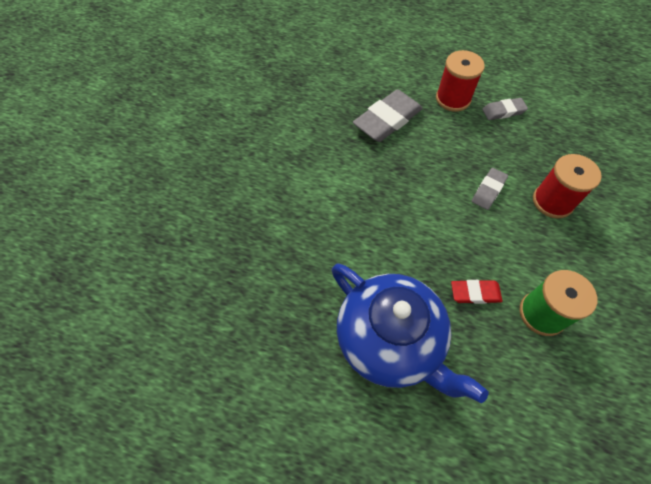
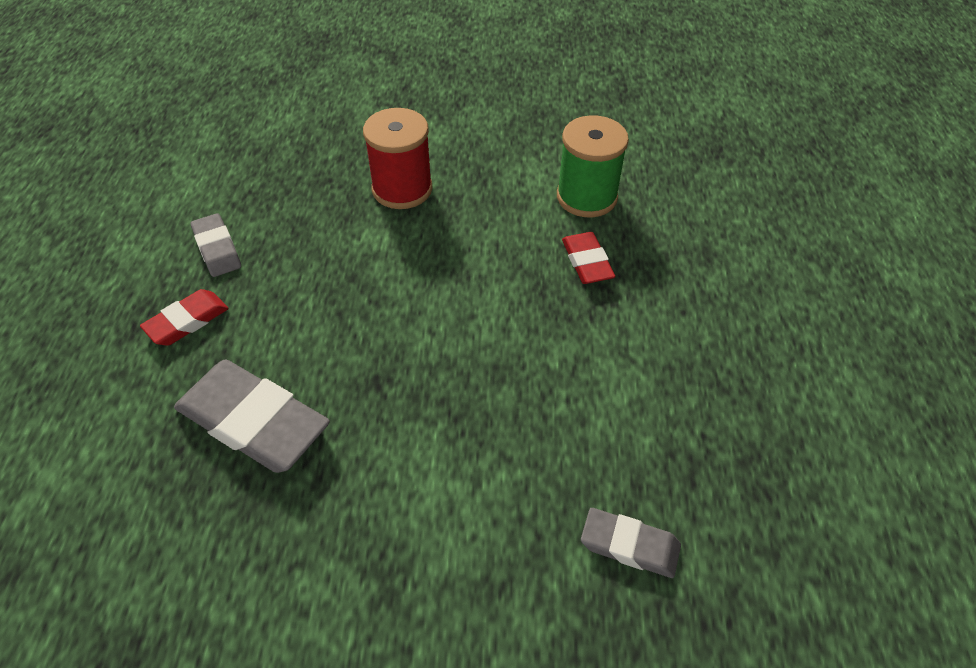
camera: 105 degrees left, 10 degrees down
(391, 341) = (705, 347): blue teapot -> none
(453, 99) = (187, 321): red spool -> red eraser
(488, 190) = (399, 258): grey eraser -> grey eraser (629, 545)

